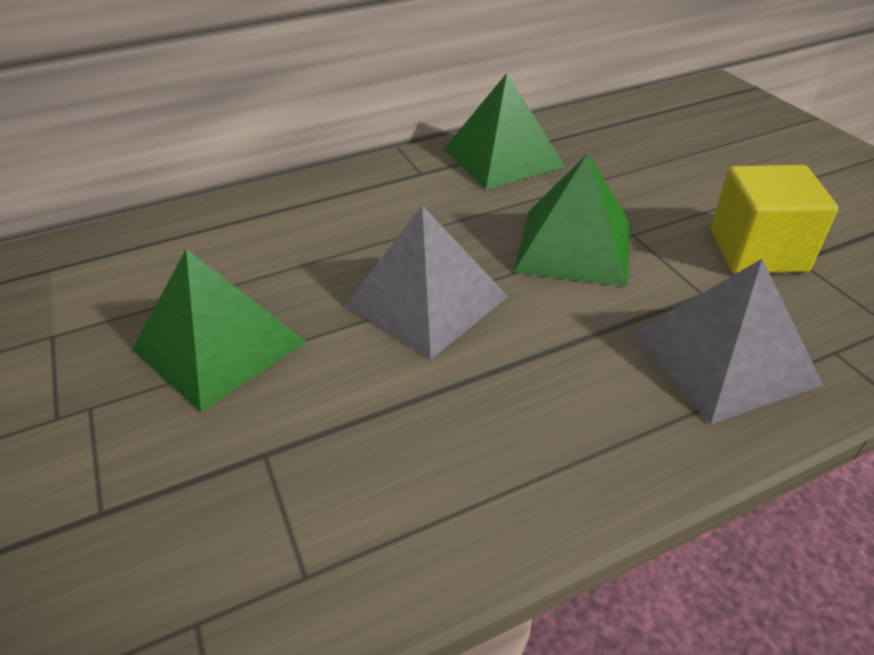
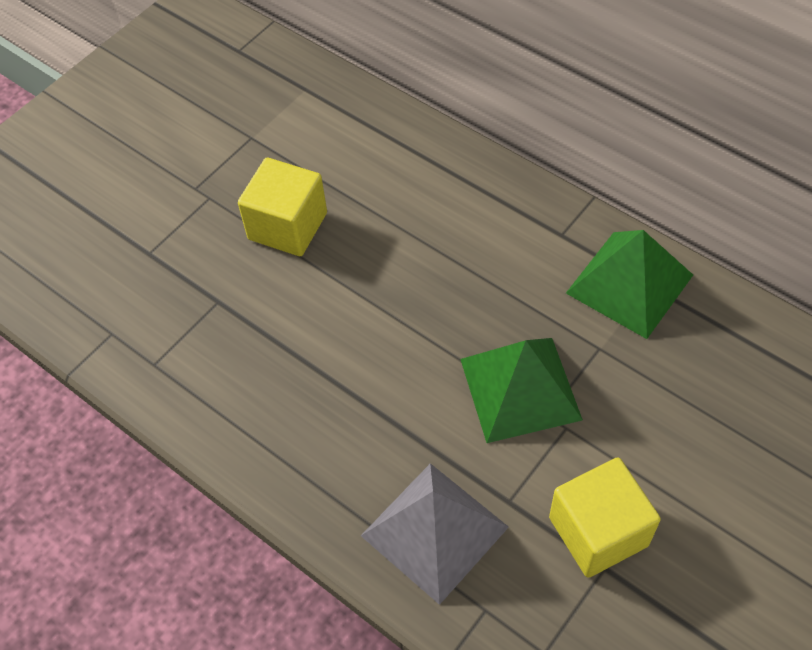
camera: 65 degrees right, 15 degrees up
(219, 345) = (287, 226): green pyramid -> yellow cube
(426, 301) = (394, 317): grey pyramid -> none

